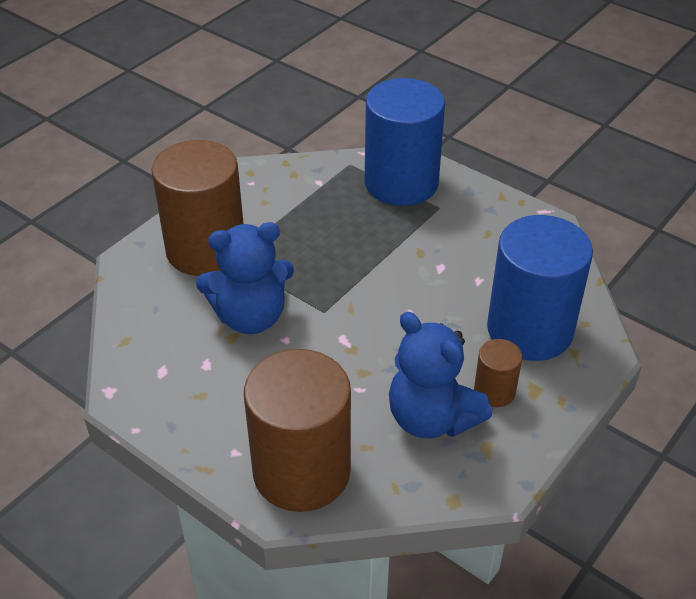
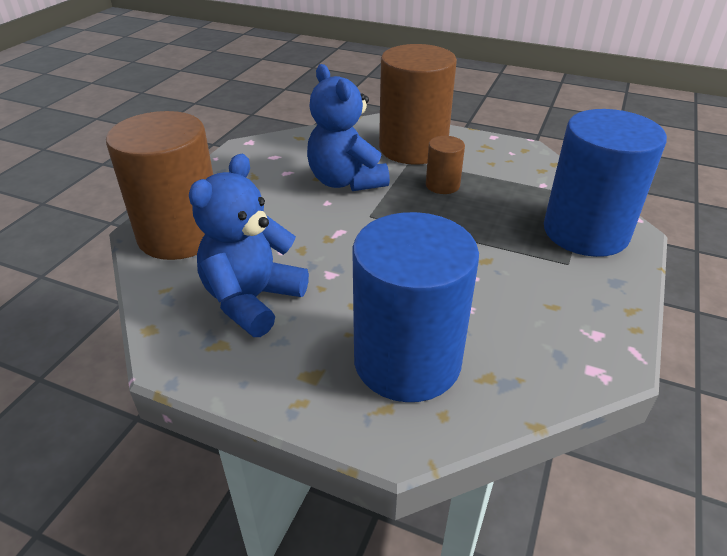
camera: 75 degrees right, 5 degrees down
(494, 391) = (300, 341): brown cylinder -> brown cylinder (442, 185)

